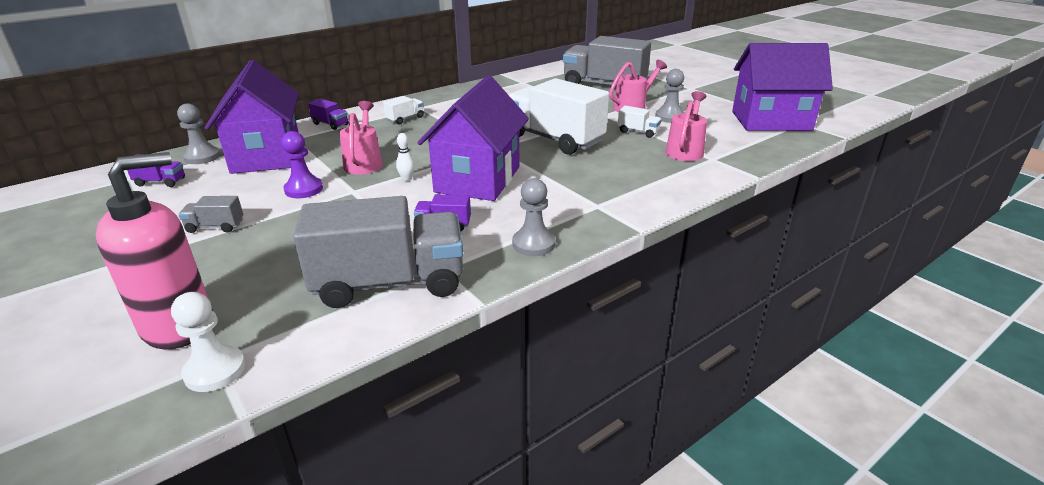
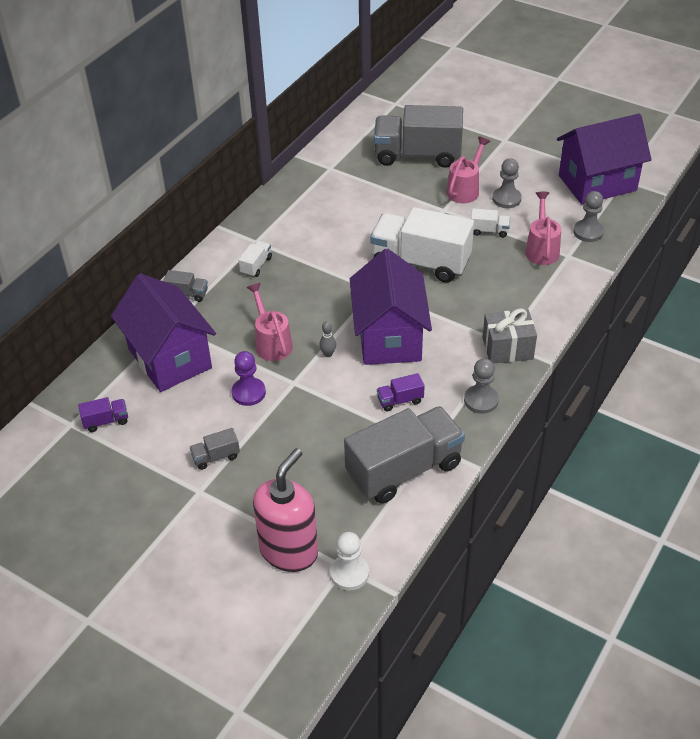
camera: 20 degrees left, 15 degrees up
(202, 157) = (107, 377): grey pawn -> grey pawn (588, 232)
(330, 124) = (187, 294): purple truck -> grey truck
(407, 179) = (328, 354): white bowling pin -> grey bowling pin
(597, 210) = (507, 348): none -> grey gift

